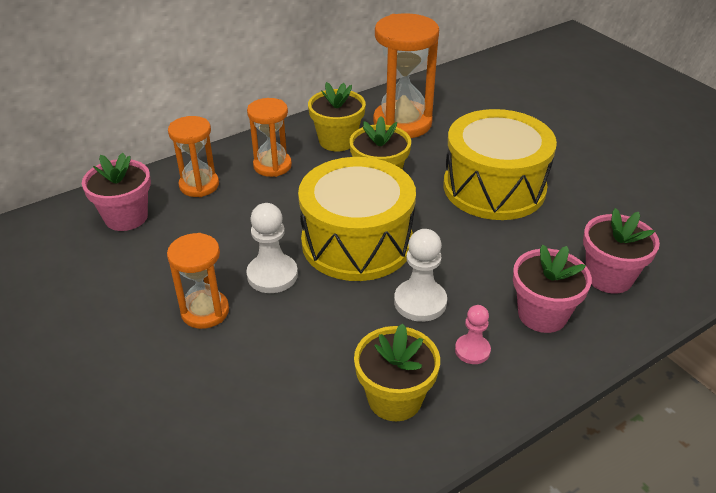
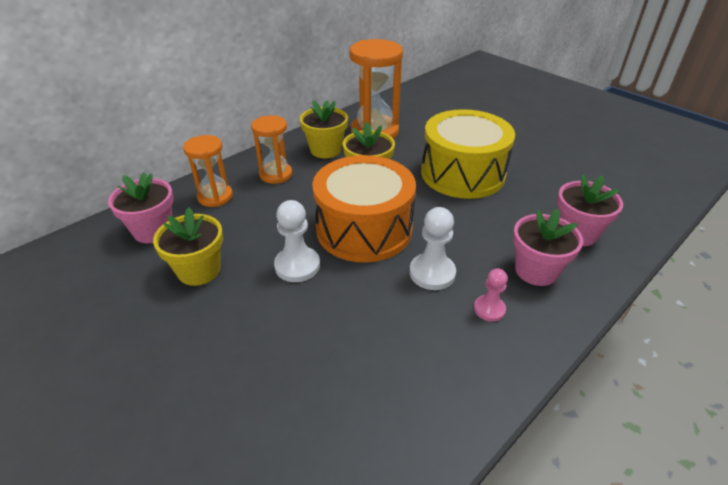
camera: 10 degrees left, 0 degrees up
(205, 311) = (243, 306): orange hourglass -> none
(357, 242) = (364, 229): yellow drum -> orange drum
(394, 398) = (436, 363): yellow flower pot -> yellow flower pot (199, 270)

